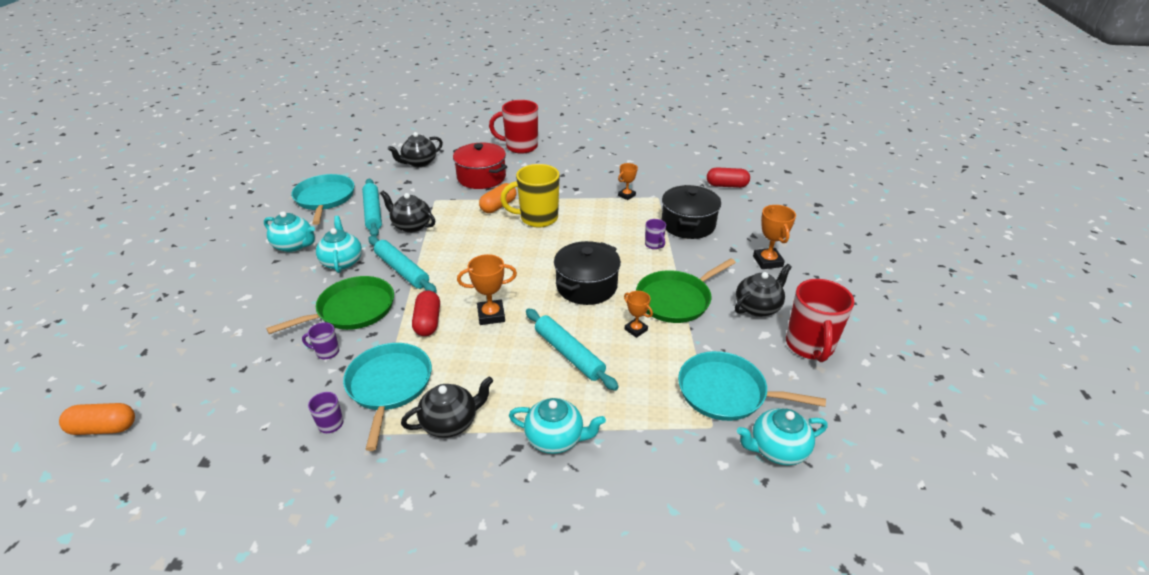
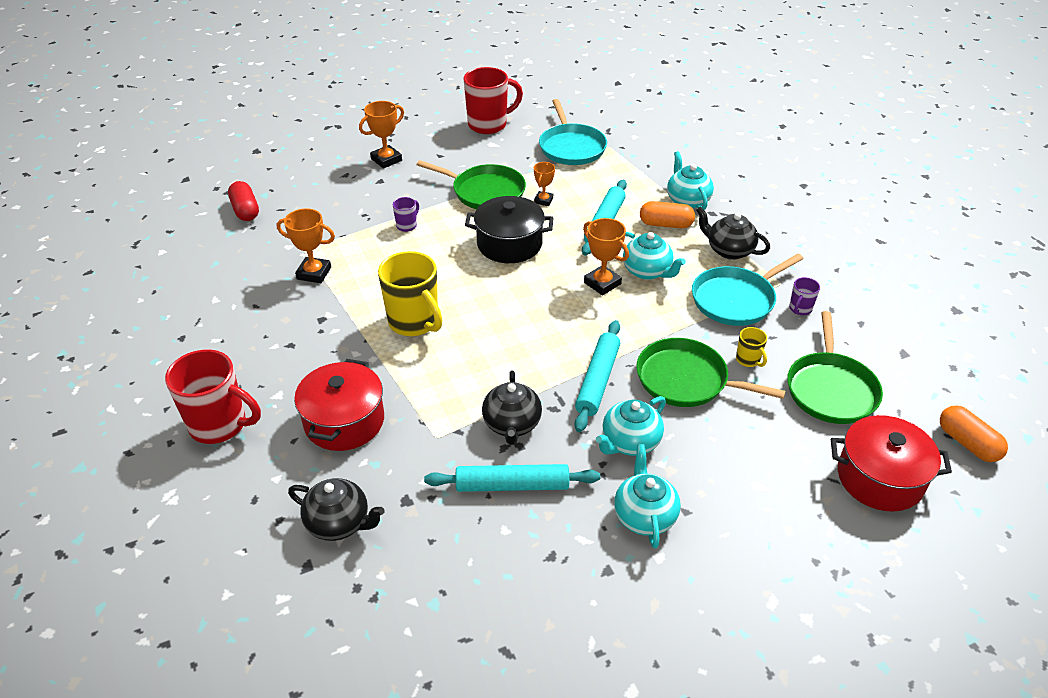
camera: 120 degrees left, 5 degrees up
(166, 355) = (879, 478): none -> red pot
(246, 381) = (830, 389): none -> green pan
(324, 199) = (521, 572): turquoise pan -> none
(327, 352) = (748, 360): purple mug -> yellow mug
(373, 212) = (512, 485): turquoise rolling pin -> turquoise rolling pin turned 45 degrees clockwise
(428, 322) = (649, 318): red capsule -> none
(498, 206) = (410, 368): orange capsule -> orange capsule (666, 224)
(520, 147) = (220, 425): red mug -> red mug turned 45 degrees counterclockwise
(626, 195) = (314, 273): orange trophy -> orange trophy, size x1.56
(688, 224) = (351, 215): black pot -> none
(758, 307) = (460, 152): black teapot -> none
(777, 449) = (602, 121): turquoise teapot -> turquoise teapot (647, 271)

